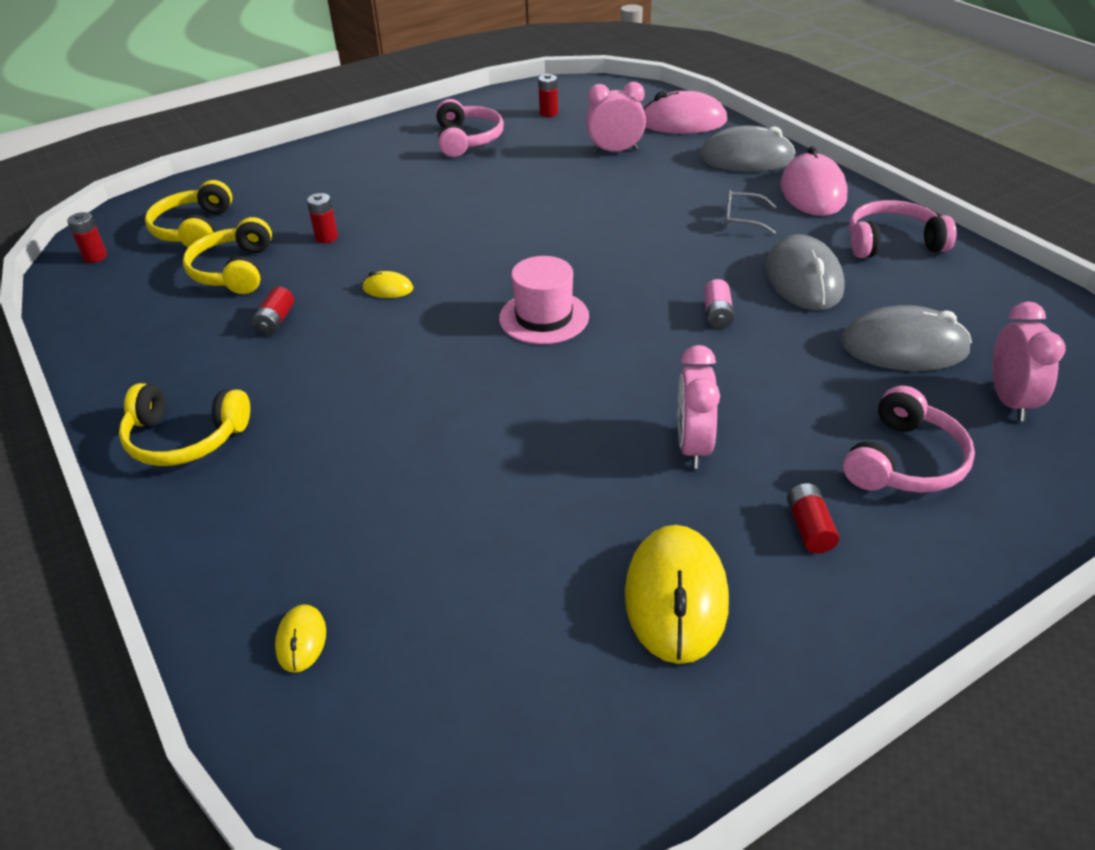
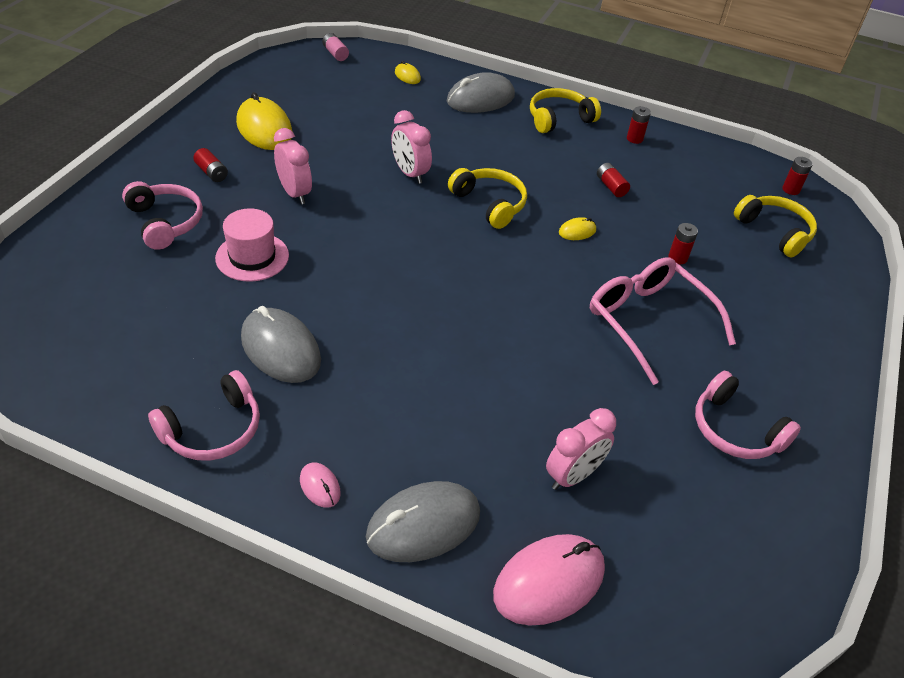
camera: 140 degrees right, 5 degrees up
(234, 271) = (692, 210): yellow headphones -> yellow headphones (490, 204)
(433, 205) = (648, 322): none -> pink glasses
(544, 317) = (451, 245): pink hat -> pink hat (252, 257)
(548, 113) = (716, 526): red battery -> red battery (634, 139)
(717, 314) = (332, 289): pink battery -> pink battery (335, 53)
(742, 219) = (370, 409): grey glasses -> none
(813, 192) = (320, 486): pink mouse -> pink mouse, size x0.47
(904, 347) = (180, 306): grey mouse -> grey mouse (480, 99)
(905, 461) = (165, 222): pink headphones -> pink headphones turned 150 degrees clockwise
(1010, 401) = (97, 285): pink clock -> pink clock (410, 173)

